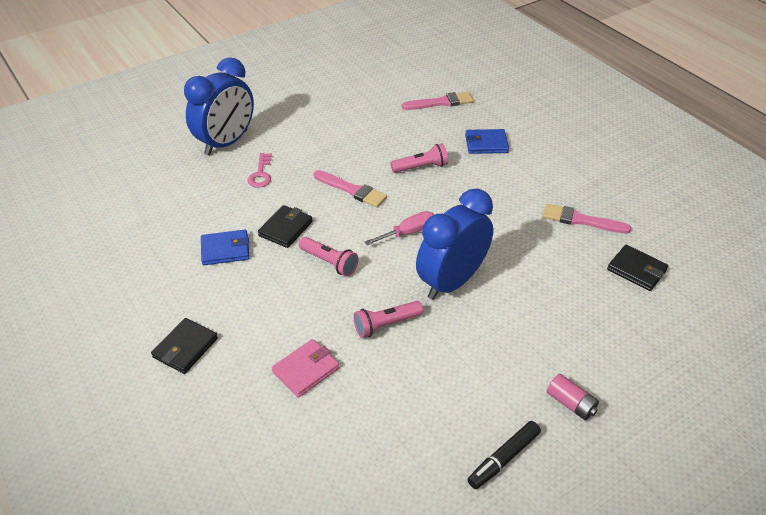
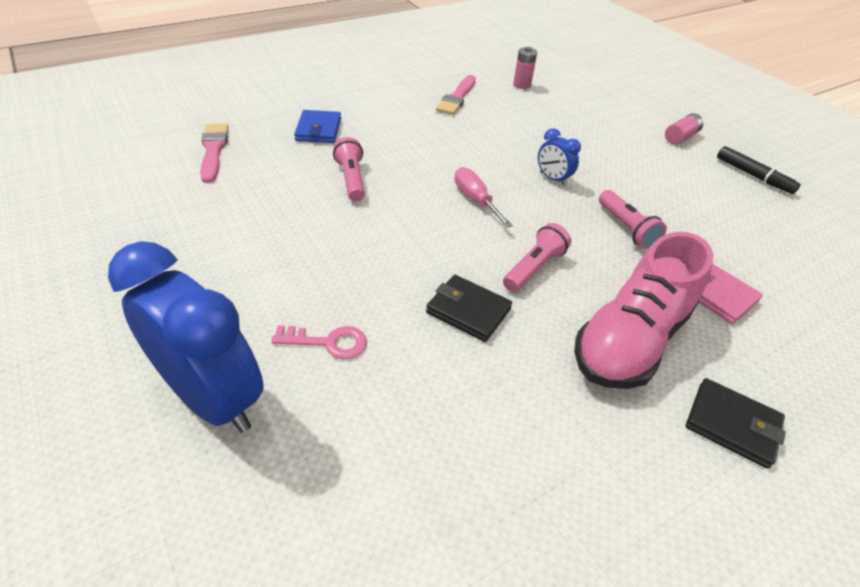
camera: 90 degrees left, 0 degrees up
(225, 250) = (519, 384): blue wallet -> none
(258, 307) = (630, 340): none -> pink shoe
(352, 190) = (388, 240): pink brush -> none
(451, 282) = (552, 179): blue clock -> blue clock, size x0.44
(636, 270) = (522, 85): black wallet -> pink battery

